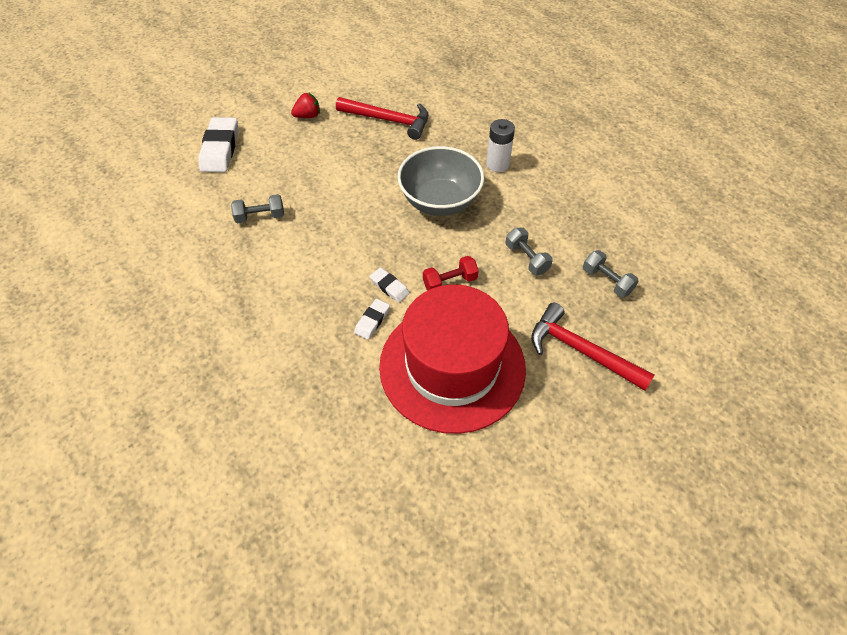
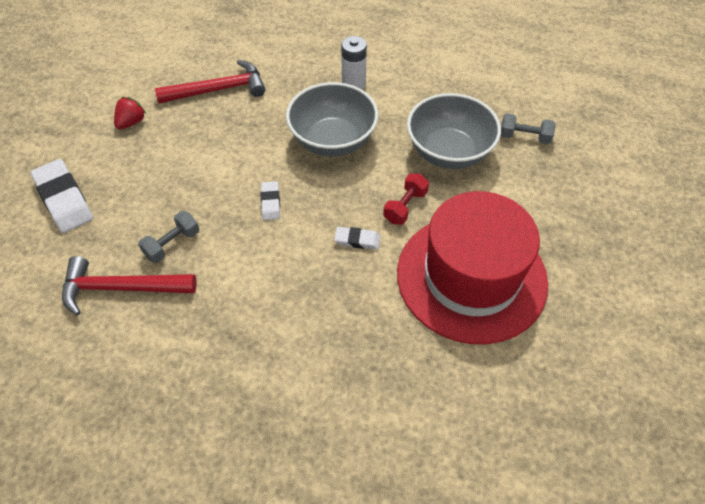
camera: 35 degrees left, 0 degrees up
(372, 321) = (370, 279): white eraser -> white eraser (270, 202)
(526, 258) = (449, 152): grey dumbbell -> grey bowl
(581, 351) = (555, 204): red hammer -> red hammer (121, 288)

